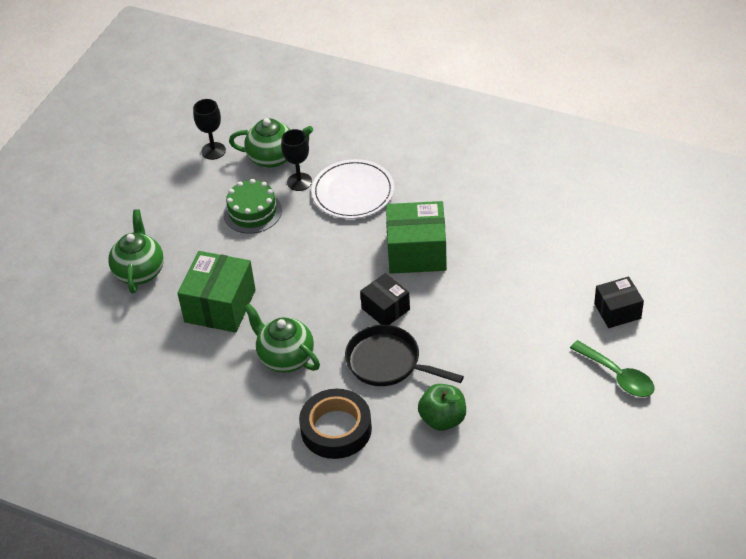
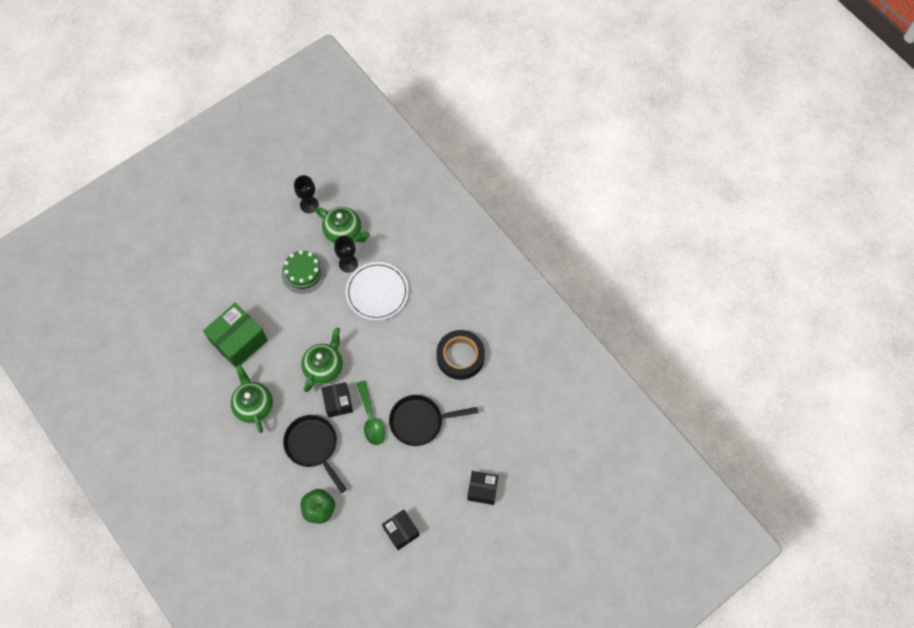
camera: 25 degrees right, 20 degrees up
(139, 272) = (206, 284): green teapot -> green teapot (324, 367)
(336, 429) = (252, 478): black tape -> black tape (460, 357)
(416, 252) = (386, 367): green box -> none
(495, 283) = (420, 421): none -> black pan
(557, 393) = (401, 531): none -> black box
(617, 376) = (447, 540): green spoon -> green spoon (371, 419)

